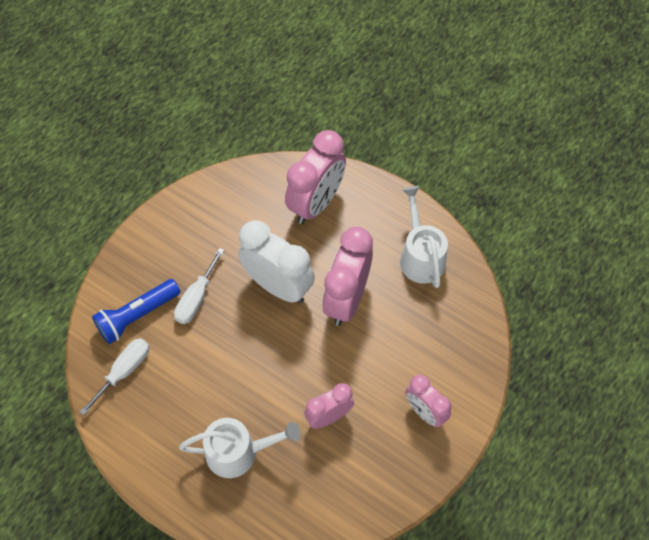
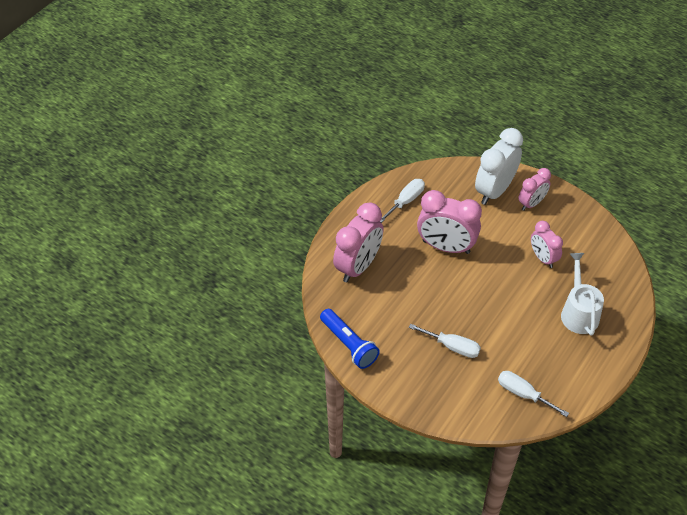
camera: 90 degrees left, 10 degrees down
(137, 316) = (472, 389): blue flashlight -> blue flashlight (349, 344)
(278, 286) = (437, 291): white clock -> white clock (494, 190)
(316, 203) = (358, 266): pink clock -> pink clock turned 90 degrees clockwise
(420, 256) = (406, 201): white watering can -> white screwdriver

